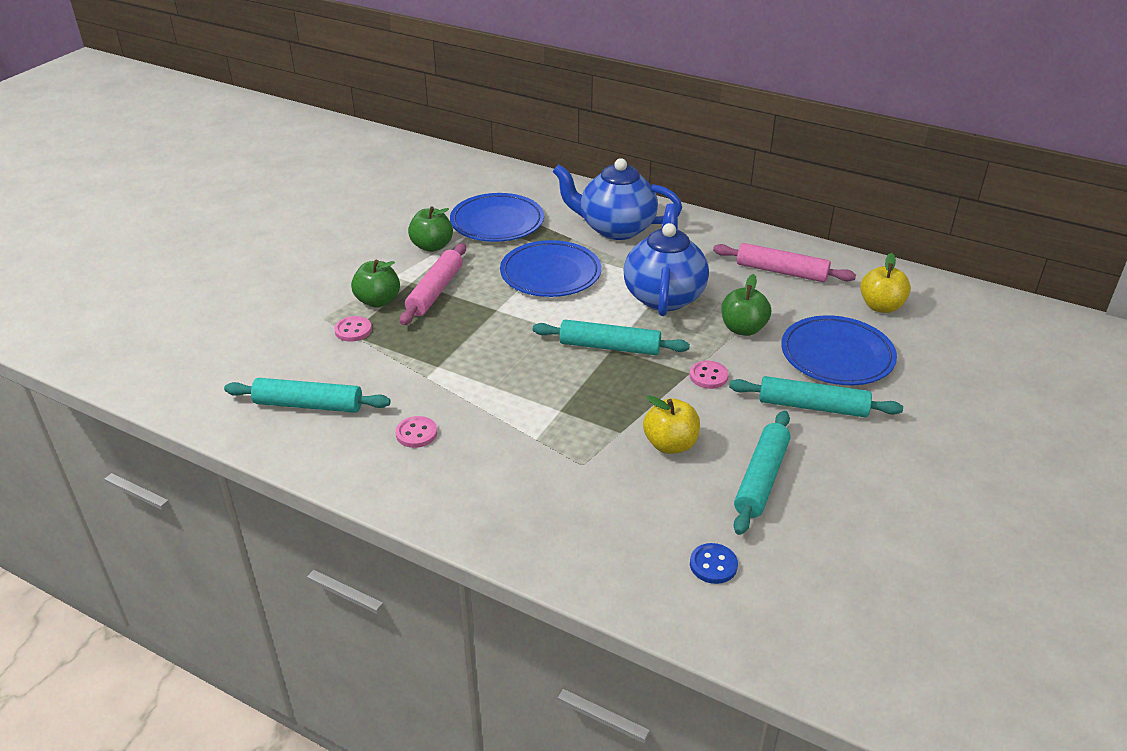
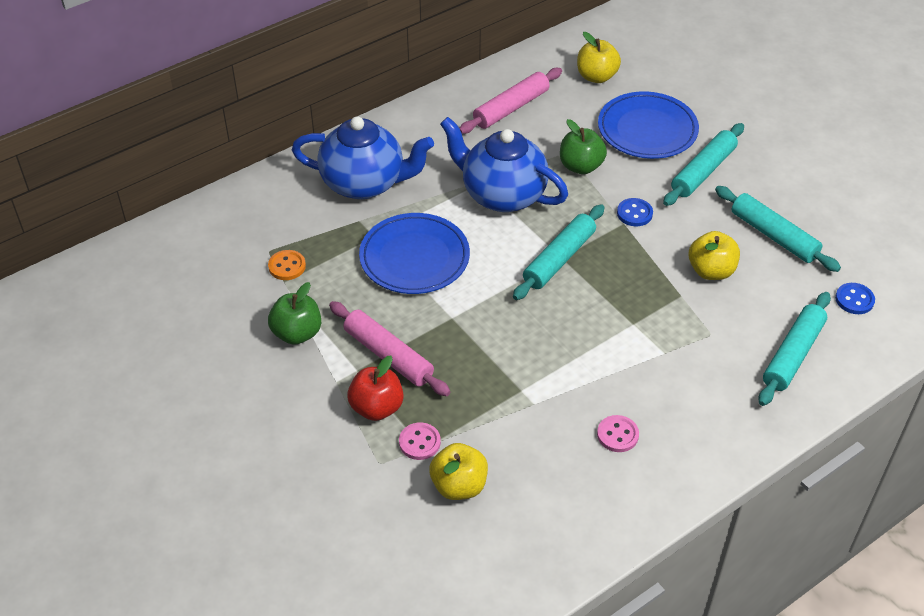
camera: 65 degrees left, 10 degrees up
(309, 405) = (531, 510): turquoise rolling pin -> turquoise rolling pin (793, 355)
(317, 361) = (459, 486): none -> yellow apple
(378, 301) = (376, 407): green apple -> red apple
(497, 222) = (287, 266): blue plate -> orange button
(615, 228) = (364, 183): blue teapot -> blue teapot turned 120 degrees counterclockwise
(708, 376) = (634, 213): pink button -> blue button

